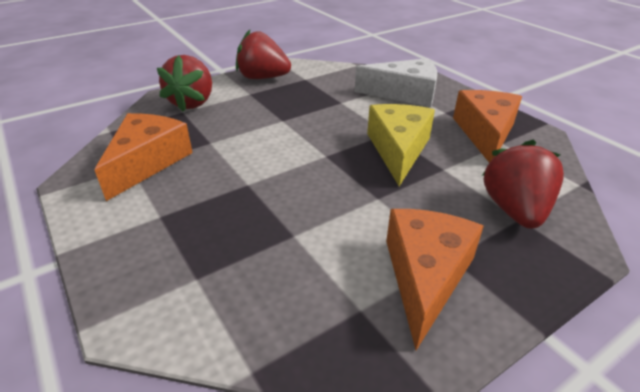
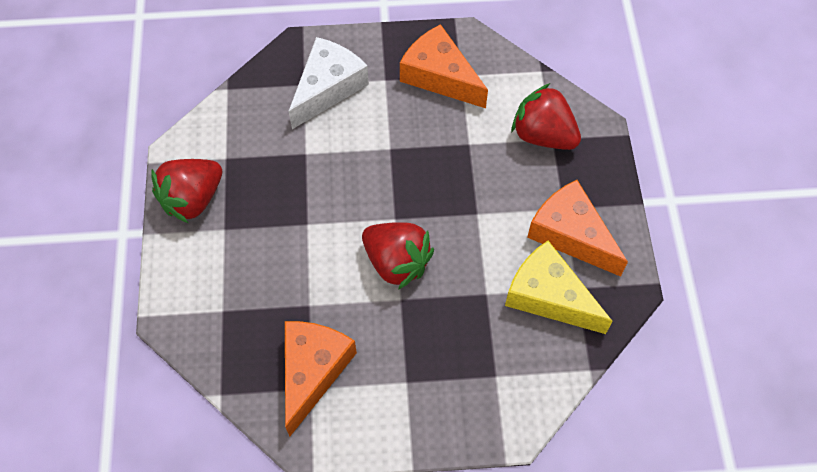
camera: 60 degrees left, 25 degrees up
(147, 162) = (312, 371): orange cheese -> orange cheese turned 60 degrees clockwise
(192, 103) = (208, 294): red strawberry -> red strawberry (396, 262)
(398, 149) = (422, 158): yellow cheese -> yellow cheese (549, 296)

